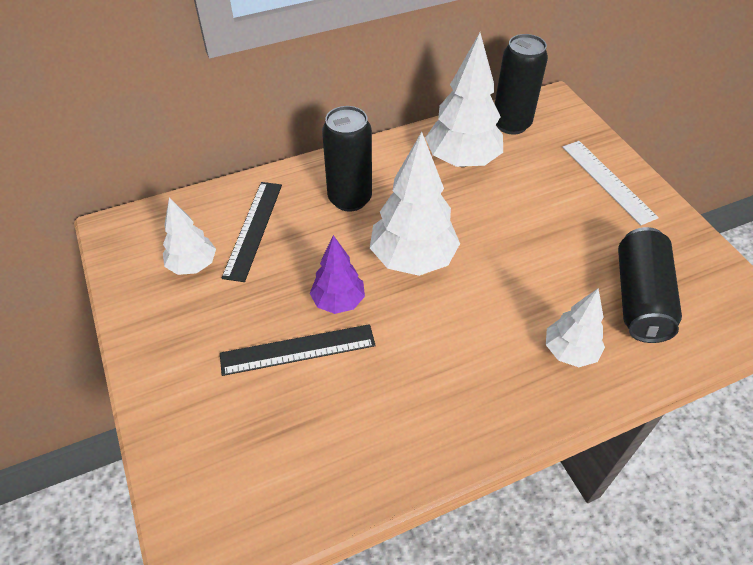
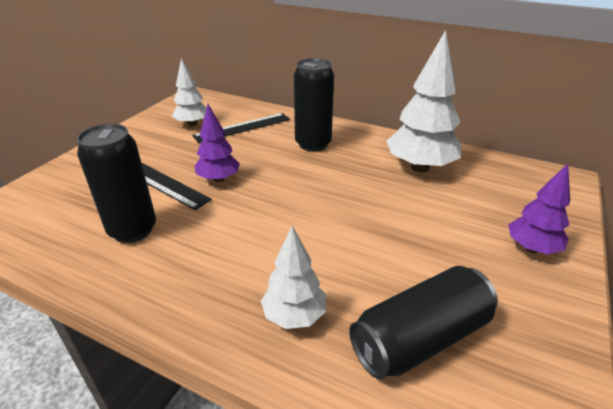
camera: 50 degrees right, 15 degrees down
(412, 259) = (293, 190): white tree -> none
(511, 124) = (497, 171): black can -> black can (133, 230)
(607, 181) = (531, 248): white ruler -> purple tree

